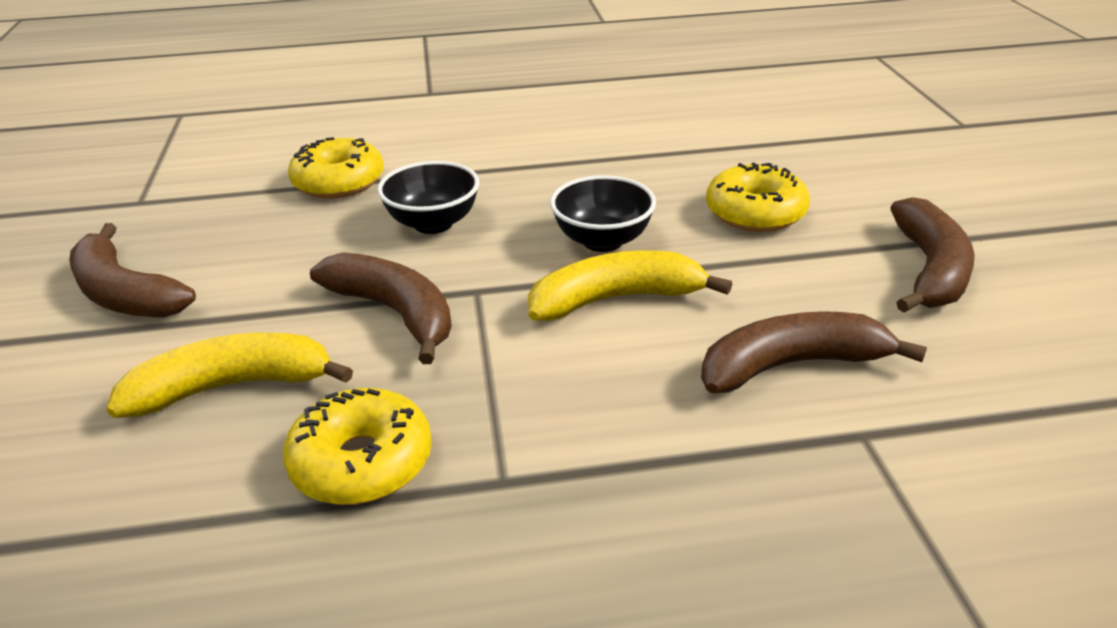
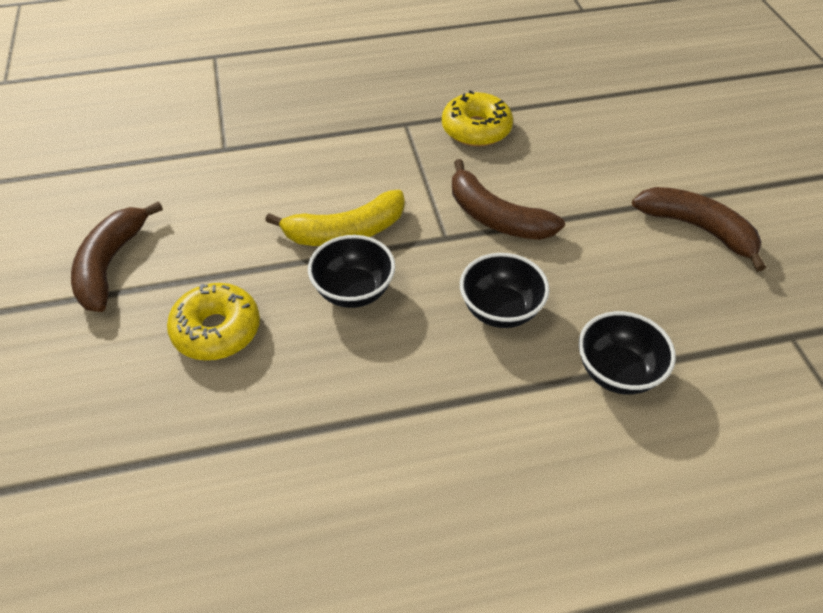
camera: 175 degrees right, 15 degrees up
(232, 387) = (569, 164): yellow banana -> none
(338, 182) = (617, 372): yellow donut -> black bowl
(791, 365) = (244, 186): brown banana -> none

